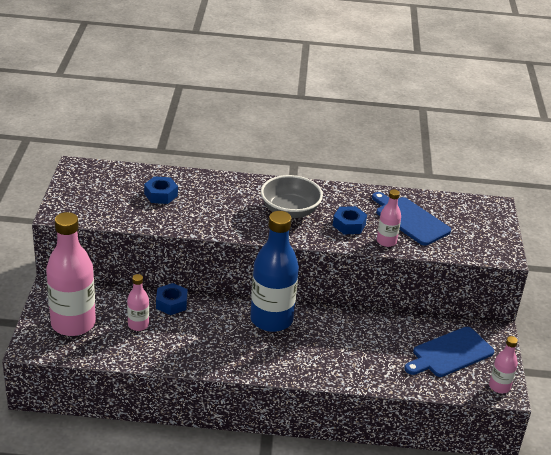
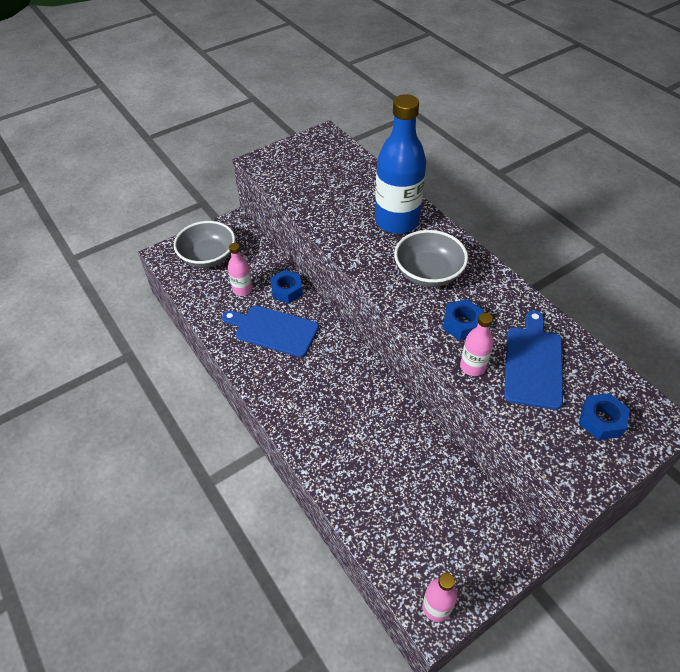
camera: 55 degrees right, 15 degrees up
(73, 323) = (208, 257): pink bottle -> grey bowl
(161, 195) = (348, 191): blue nut -> blue nut (601, 420)
(271, 319) = (335, 361): blue bottle -> blue bottle (397, 221)
(450, 353) = (439, 527): blue cutting board -> blue cutting board (273, 330)

